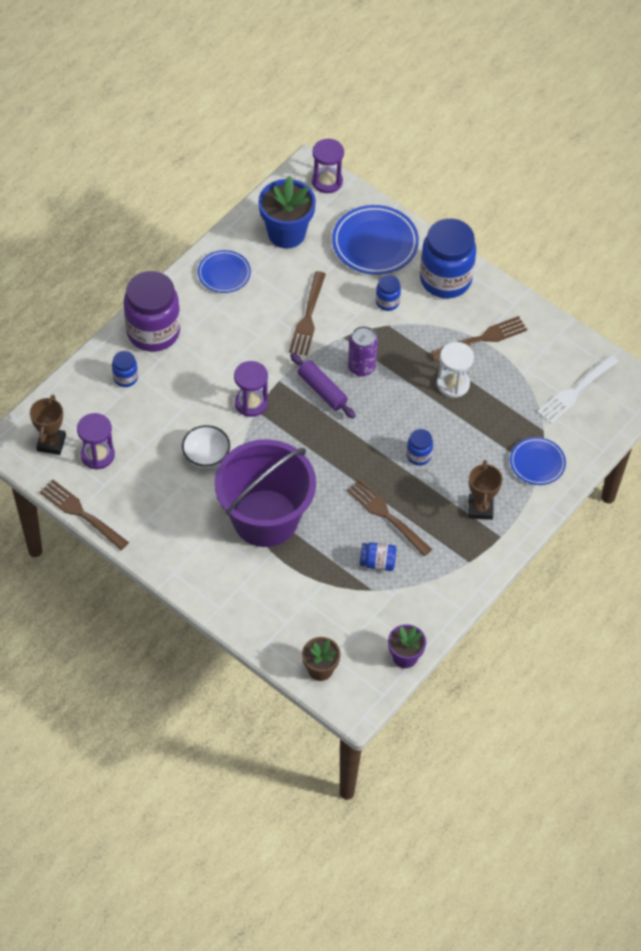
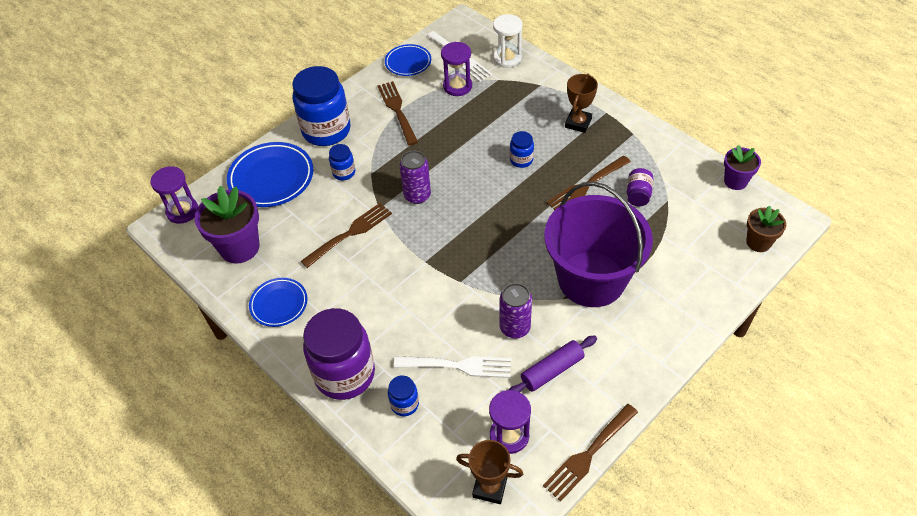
camera: 80 degrees left, 5 degrees down
(164, 413) = (457, 366): none -> white fork
(206, 456) = (515, 328): white bowl -> purple can
(251, 403) = (451, 286): purple hourglass -> purple hourglass (457, 86)
(286, 233) = (239, 247): blue flower pot -> purple flower pot
(308, 316) = (349, 234): brown fork -> brown fork turned 60 degrees counterclockwise
(322, 390) = (441, 227): purple rolling pin -> purple rolling pin (552, 370)
(377, 562) = (638, 195): blue jar -> purple jar
(453, 384) = (444, 132): white hourglass -> white hourglass (507, 58)
(480, 508) = (578, 123): brown trophy -> brown trophy turned 75 degrees counterclockwise
(537, 463) = (532, 85): blue plate -> blue plate (408, 62)

